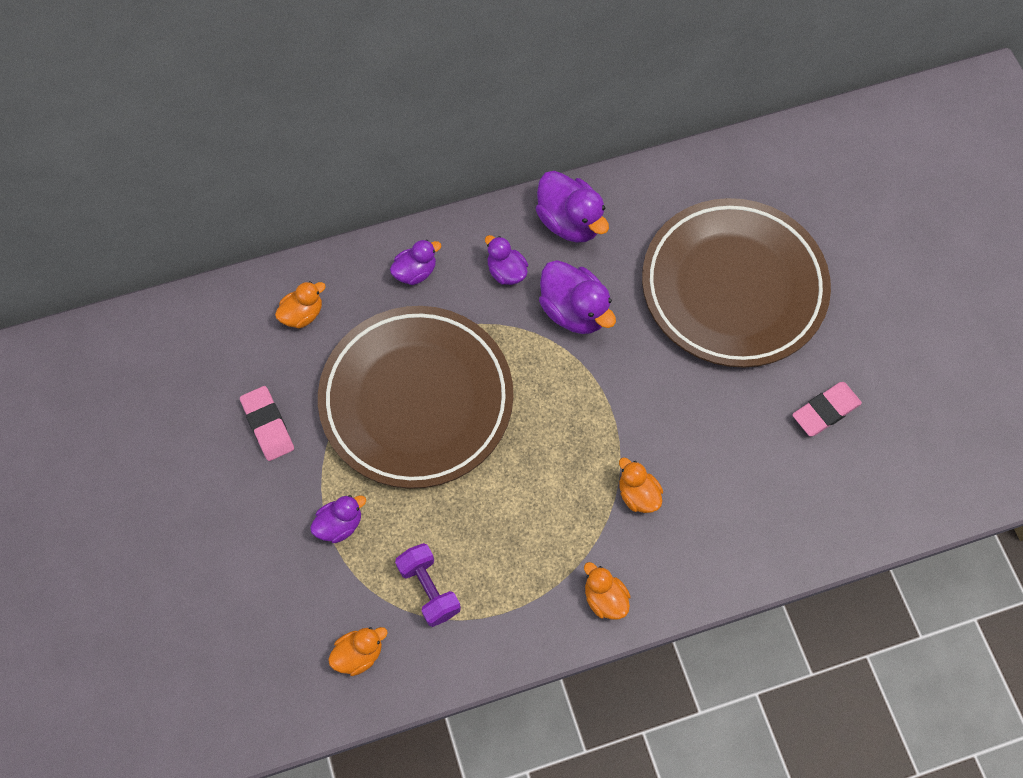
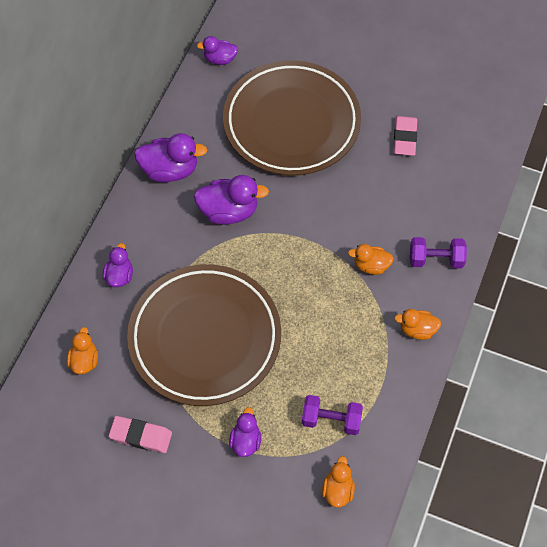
camera: 50 degrees left, 5 degrees down
(506, 272) = (168, 227): purple duck -> purple duck (220, 59)
(706, 555) = (435, 259): none -> purple dumbbell

